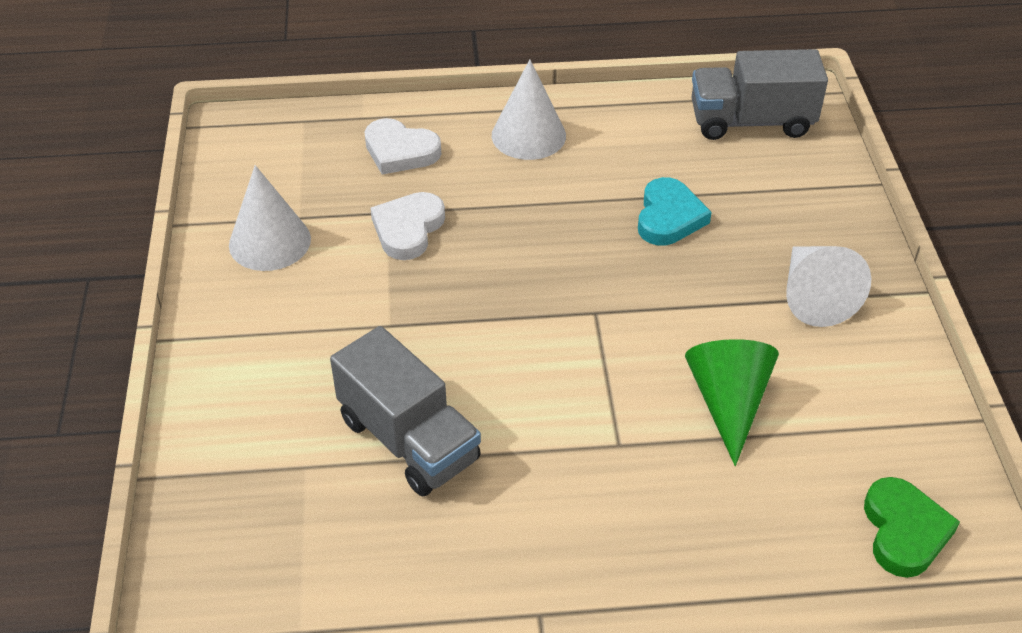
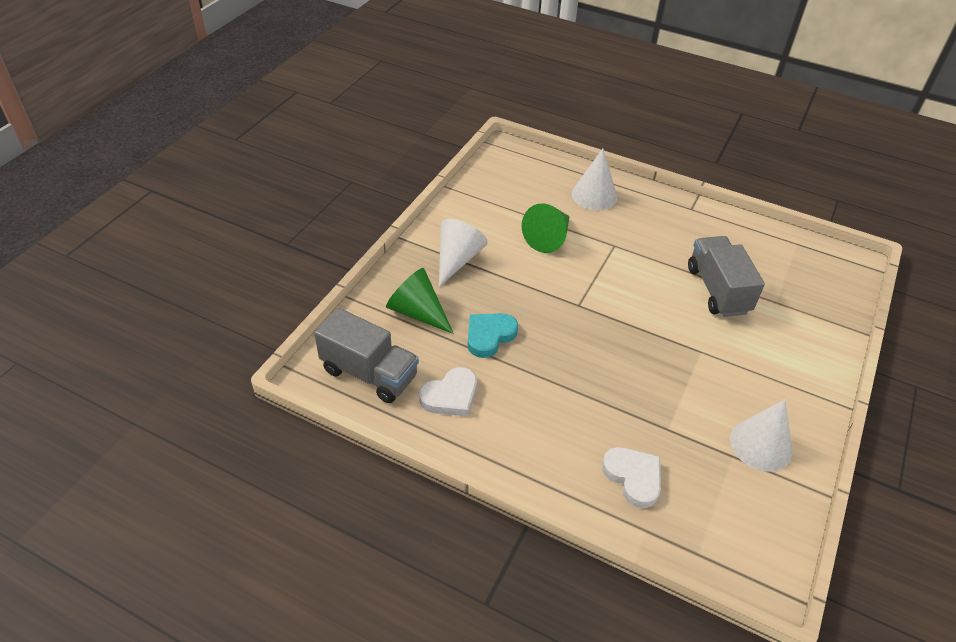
camera: 150 degrees left, 0 degrees up
(408, 229) = (660, 408): white heart -> white heart (450, 396)
(528, 135) = (529, 442): white cone -> white cone (594, 195)
(779, 204) = (417, 312): none -> green cone
(904, 531) = (522, 171): green heart -> none

